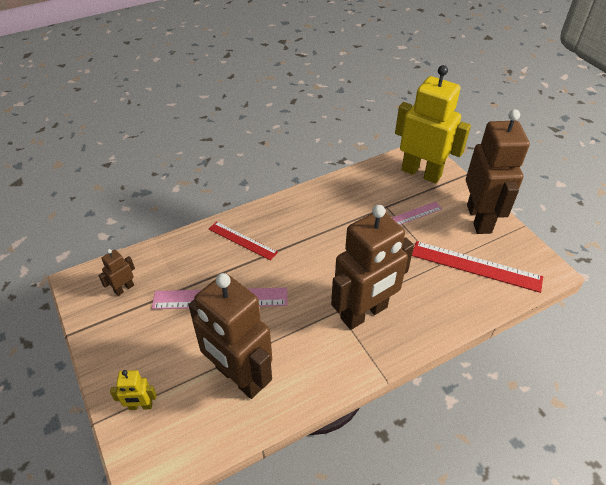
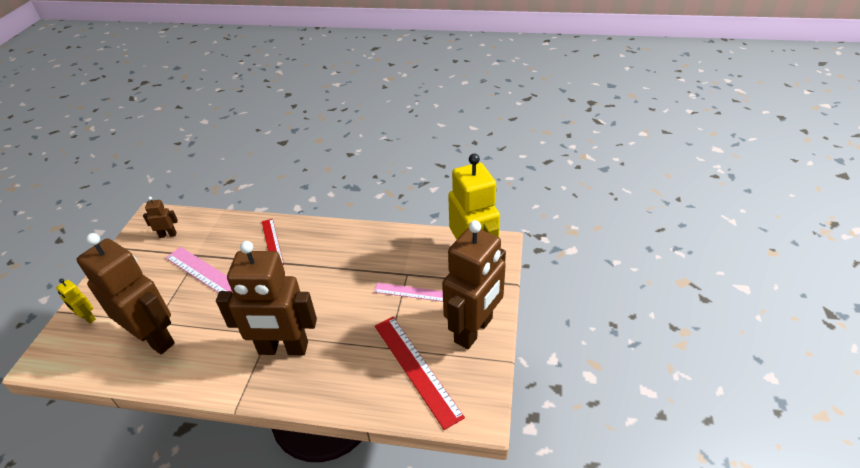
camera: 40 degrees right, 5 degrees down
(239, 377) = (155, 338): brown robot -> brown robot turned 135 degrees clockwise

